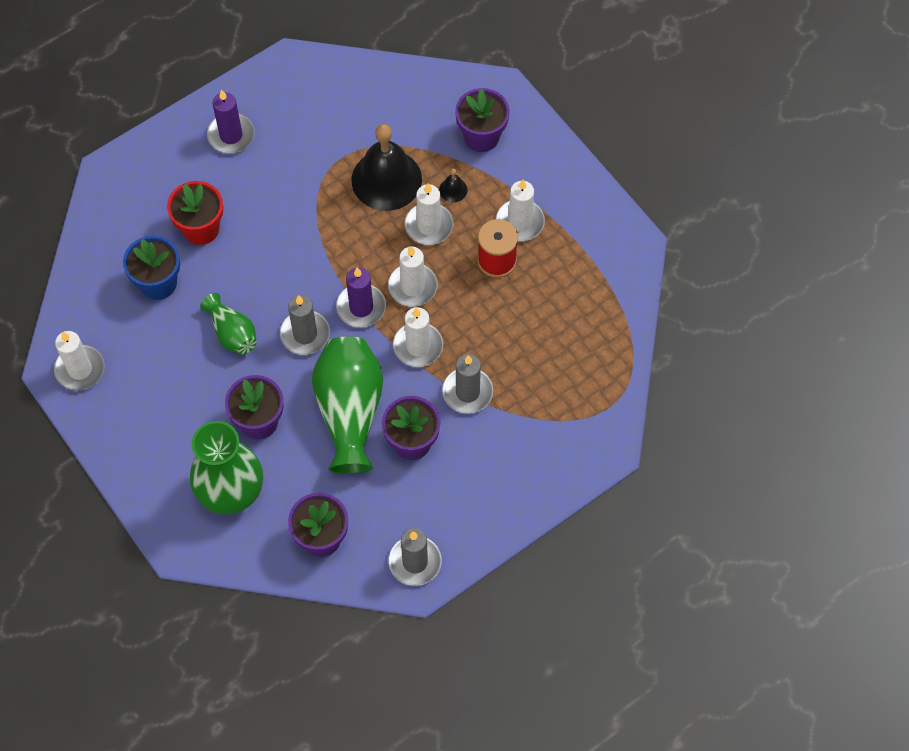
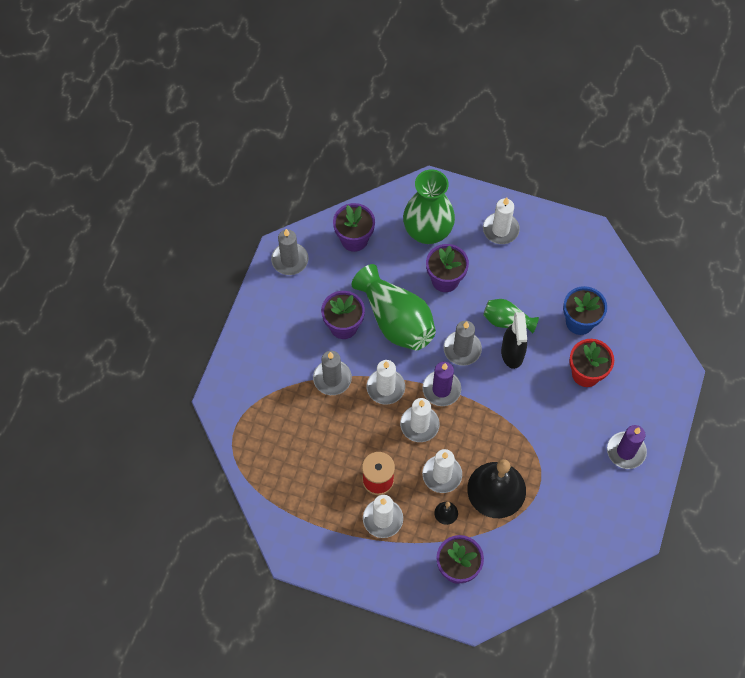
camera: 145 degrees right, 0 degrees up
(80, 369) = (576, 242): white candle -> white candle (500, 229)
(257, 296) = (512, 353): none -> black spray bottle

